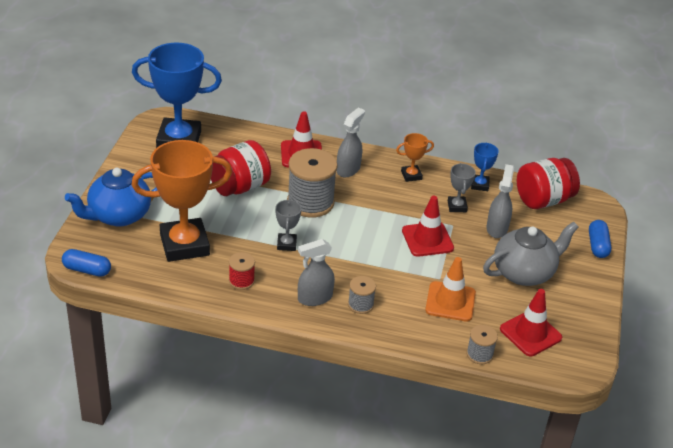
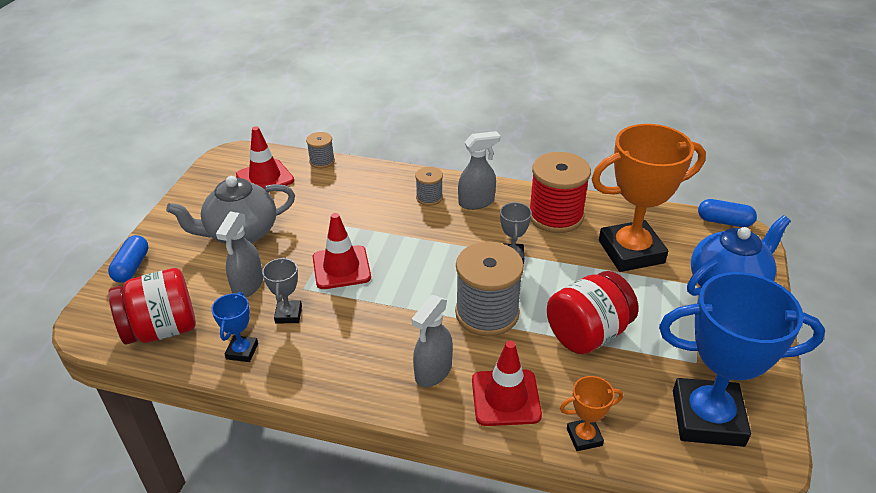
camera: 175 degrees left, 0 degrees up
(241, 281) = (555, 216): red spool -> red spool, size x1.99
(411, 175) = (339, 364): orange trophy -> orange trophy (584, 437)
(450, 302) = (335, 202): orange traffic cone -> none

